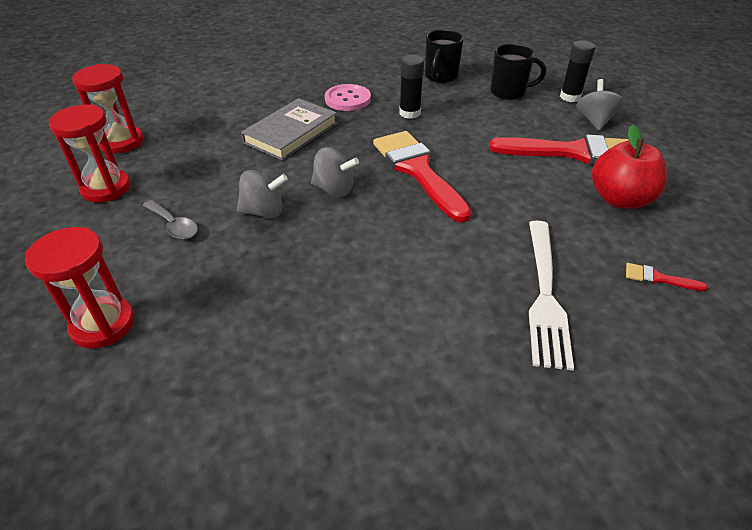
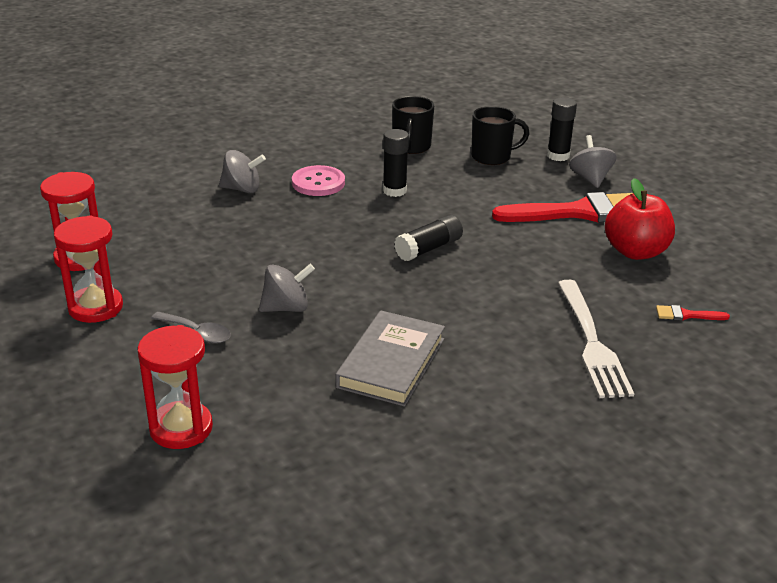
camera: 15 degrees left, 10 degrees down
(291, 133) = (273, 226): grey book -> grey book (391, 363)
(334, 189) = (350, 277): grey spinning top -> grey spinning top (242, 189)
(417, 170) = (428, 248): red brush -> black glue stick

